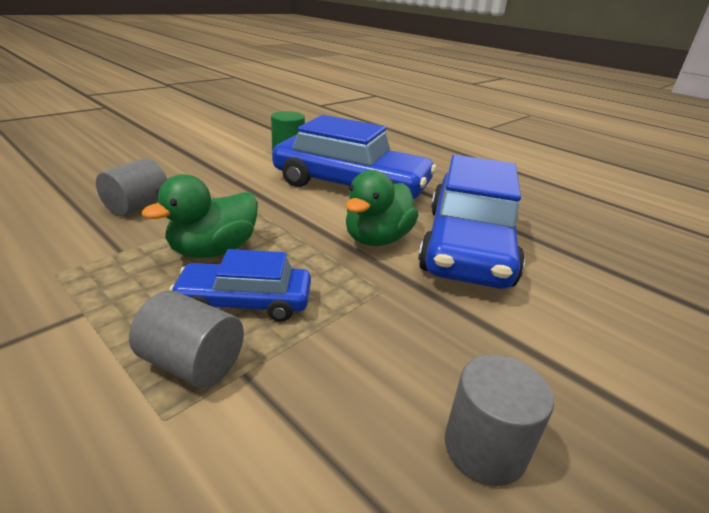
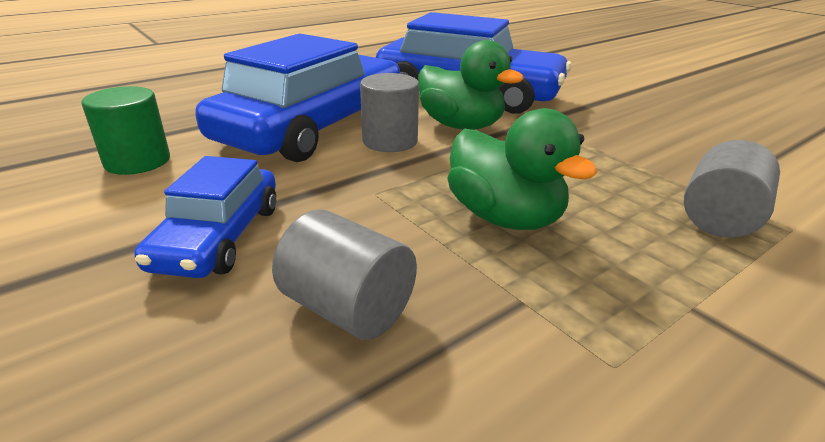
camera: 80 degrees left, 0 degrees up
(245, 302) = (608, 194): blue car -> blue car (219, 237)
(484, 448) = (710, 122): grey cylinder -> grey cylinder (390, 141)

